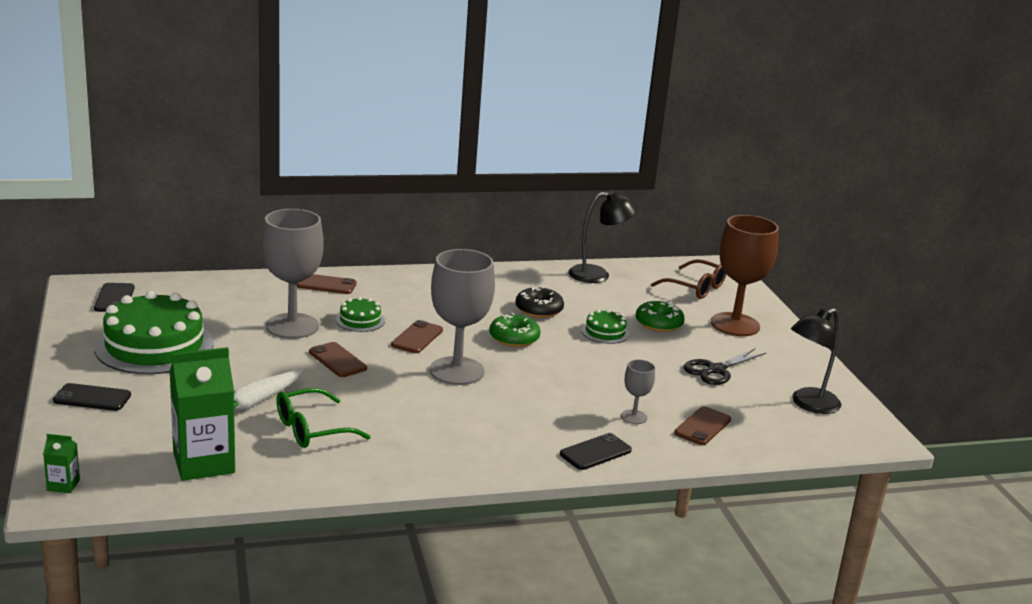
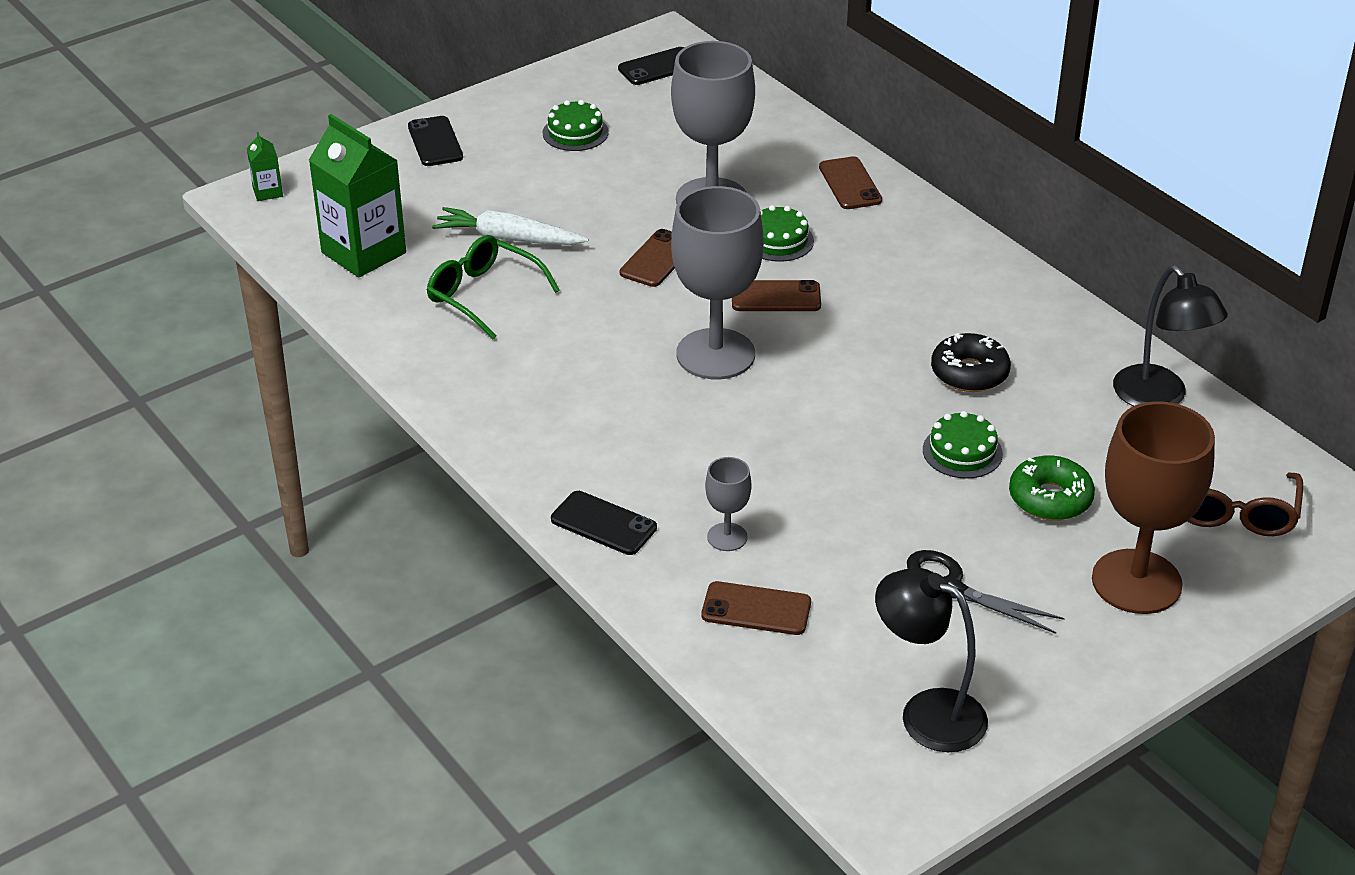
camera: 70 degrees right, 15 degrees up
(154, 346) = (575, 132): green cake -> green cake, size x0.46
(514, 338) = (856, 375): green donut -> none

